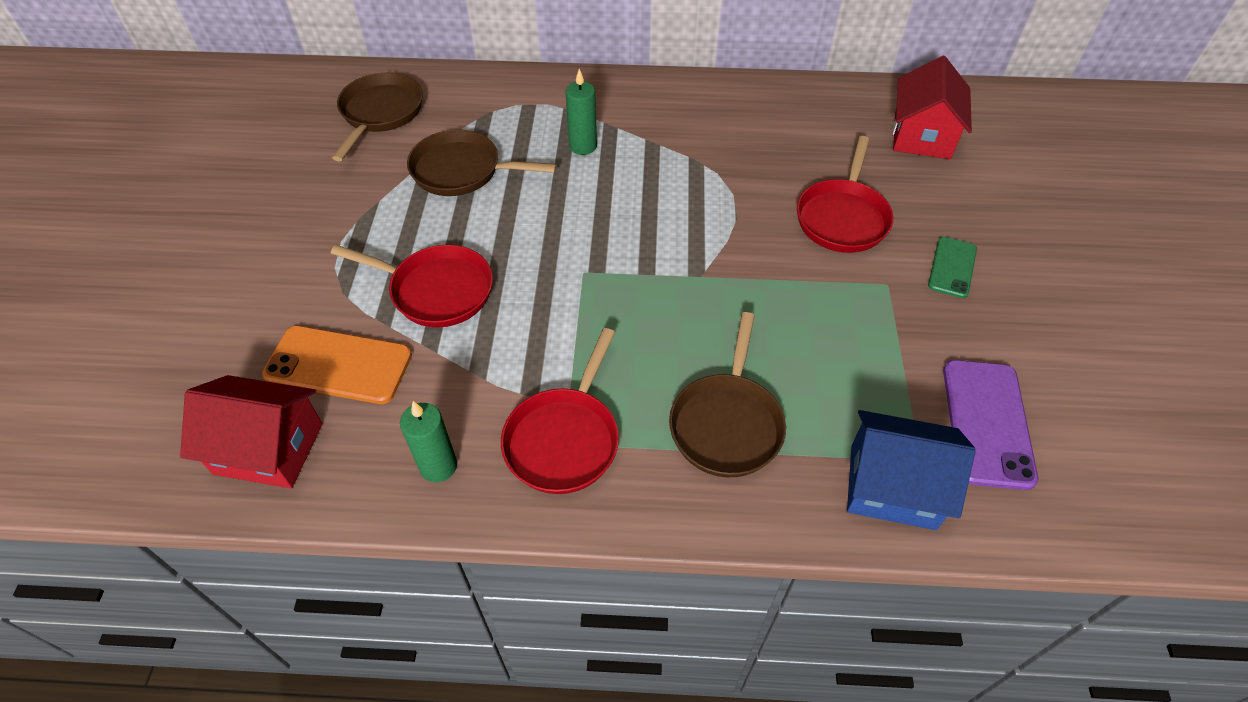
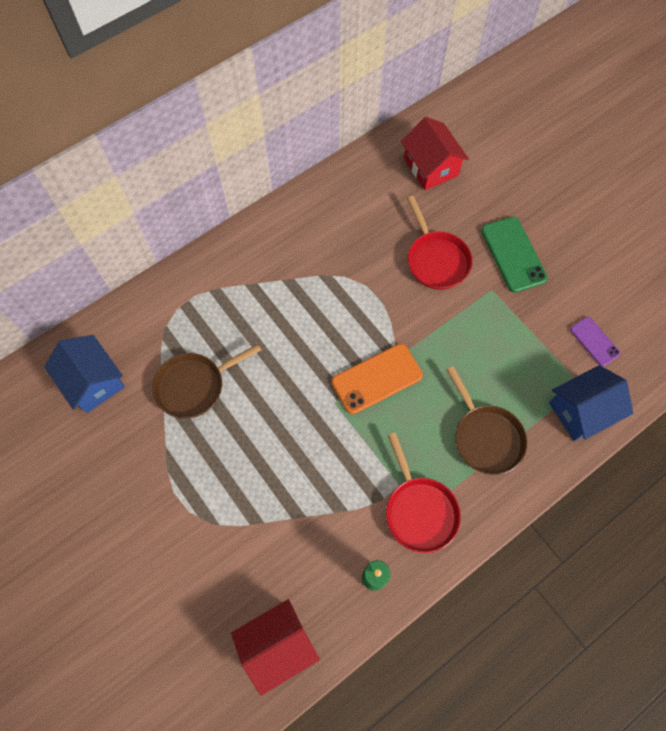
camera: 40 degrees left, 15 degrees up
(338, 365) = (261, 568): orange phone -> orange phone (376, 378)
(380, 113) = (93, 381): brown pan -> blue house
(436, 290) = (265, 479): red pan -> none
(583, 146) = (250, 313): green candle -> none
(952, 267) = (513, 254): green phone -> green phone, size x1.66
(987, 423) = (594, 341): purple phone -> purple phone, size x0.60

